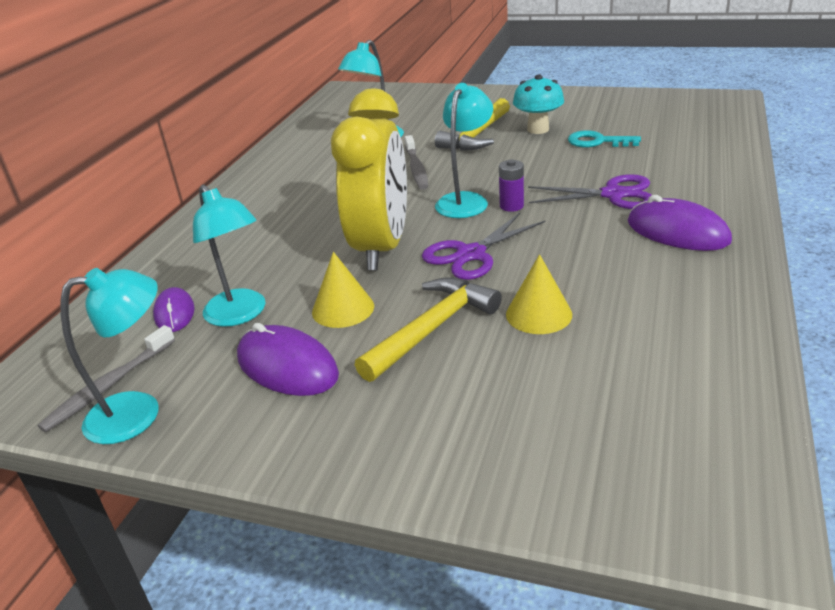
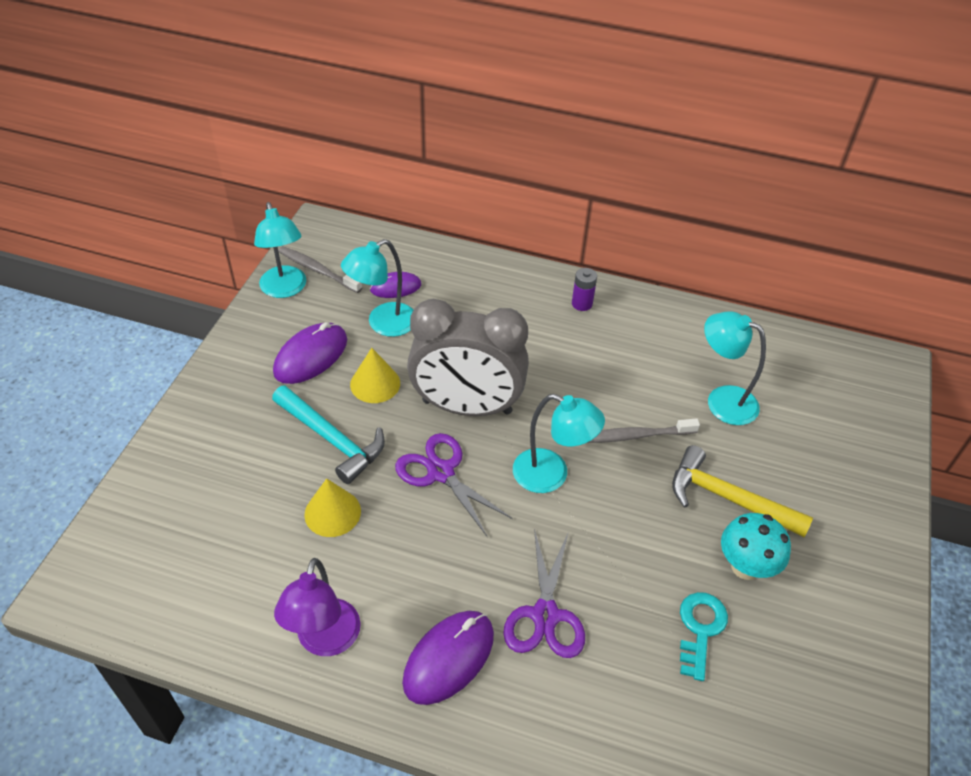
camera: 85 degrees right, 15 degrees up
(381, 248) = (467, 407): yellow clock -> grey clock
(432, 329) = (332, 439): yellow hammer -> turquoise hammer
(511, 206) = (532, 514): purple battery -> purple battery (582, 304)
(697, 297) = (325, 641): none -> purple lamp

